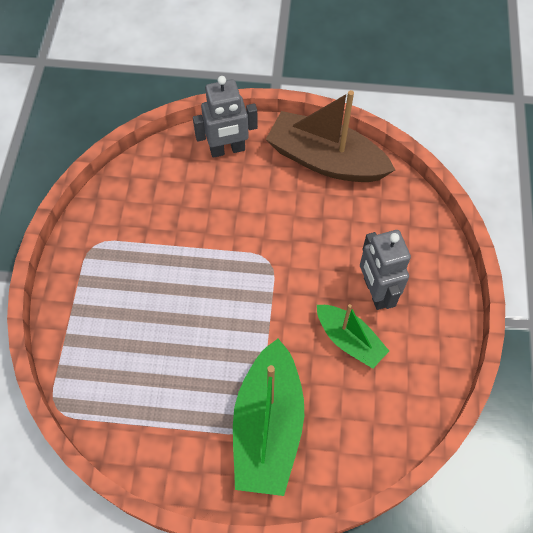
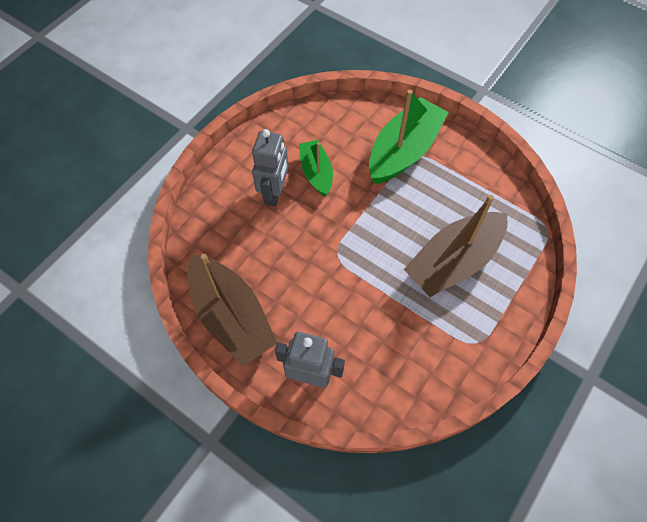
camera: 150 degrees left, 0 degrees up
(147, 314) = (453, 261): none -> brown boat

